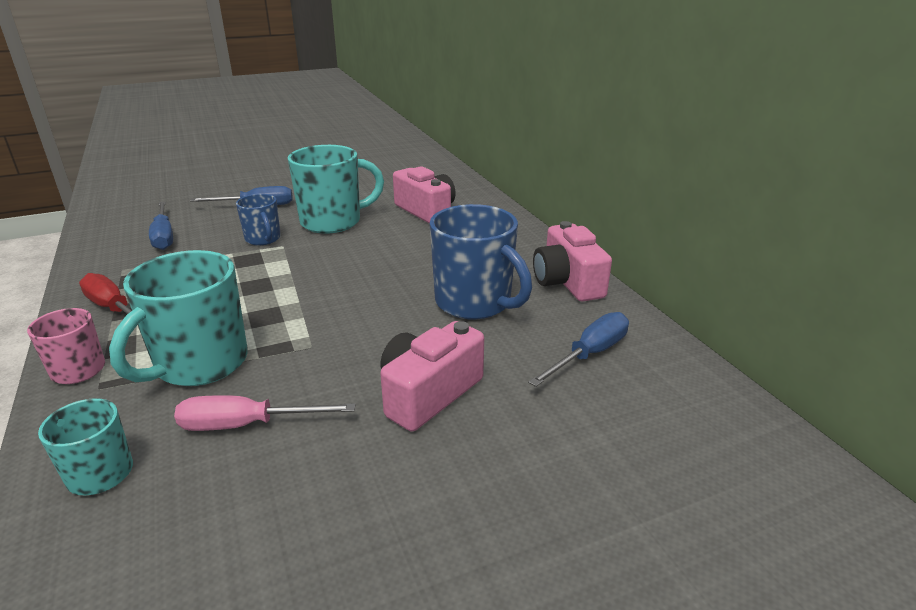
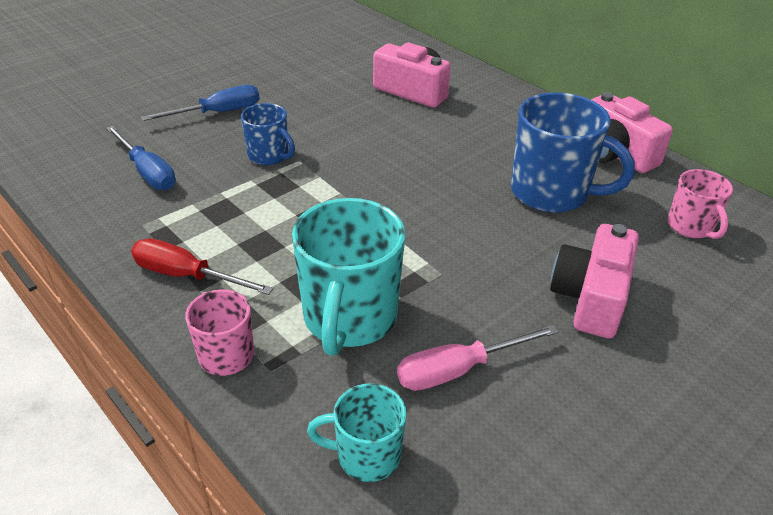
camera: 20 degrees left, 10 degrees up
(333, 222) = (326, 120): turquoise mug -> none
(590, 354) = (691, 227): blue screwdriver -> pink mug

